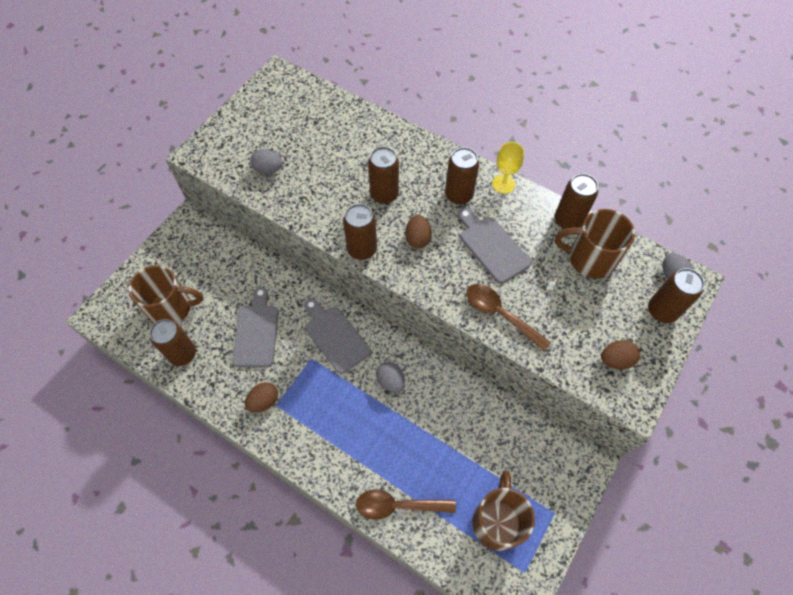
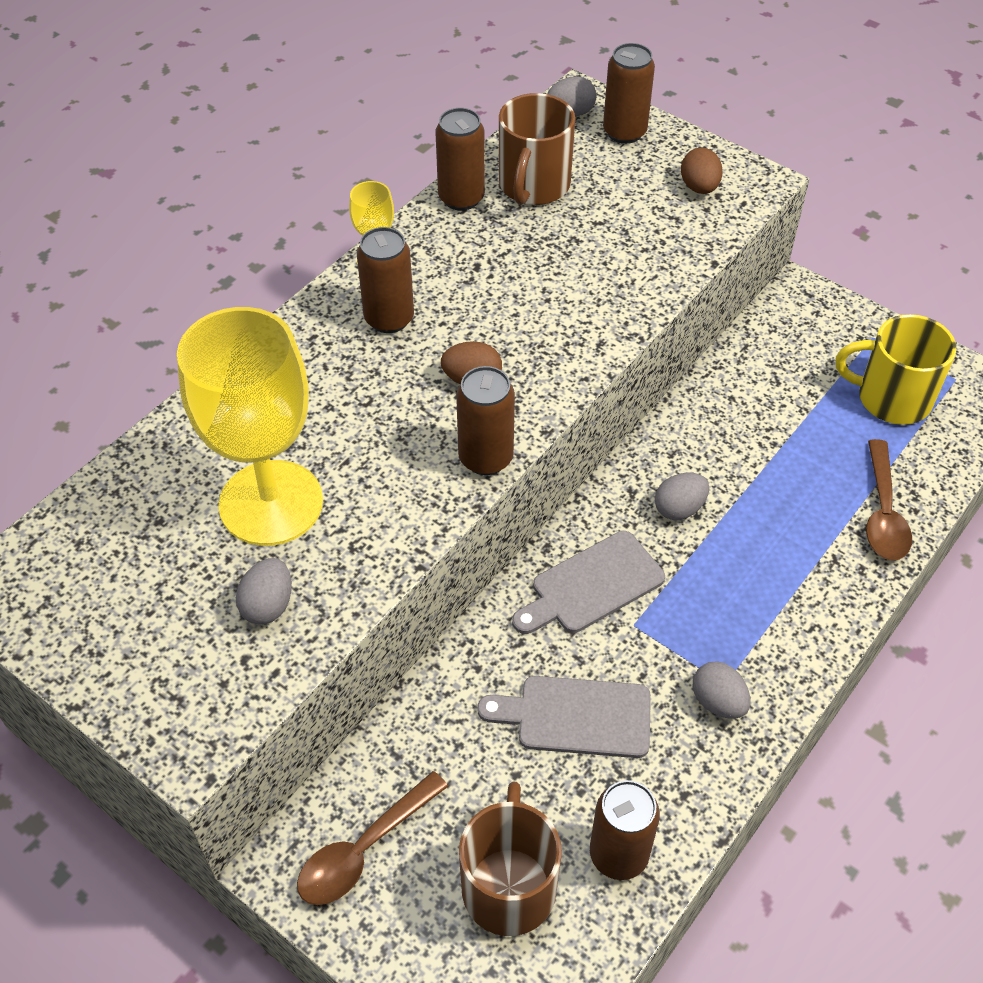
camera: 85 degrees left, 10 degrees down
(264, 401) = (718, 702): brown egg -> grey egg
(327, 162) = (271, 503): none -> yellow goblet
(384, 194) = (369, 419): brown can -> none
(492, 246) = (499, 289): grey cutting board -> none
(497, 521) = (891, 398): brown mug -> yellow mug
(500, 314) = (624, 294): brown spoon -> brown spoon (364, 850)

